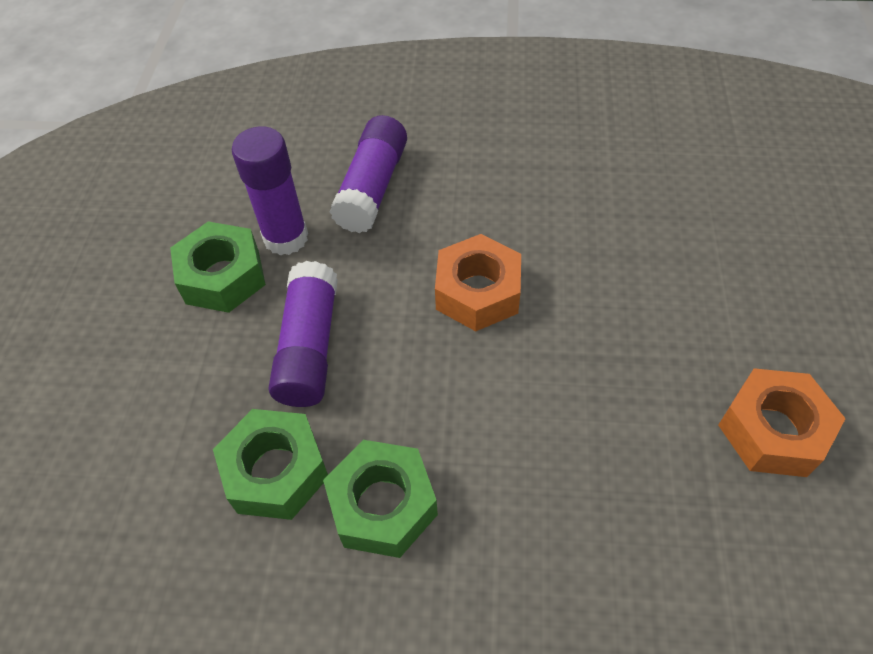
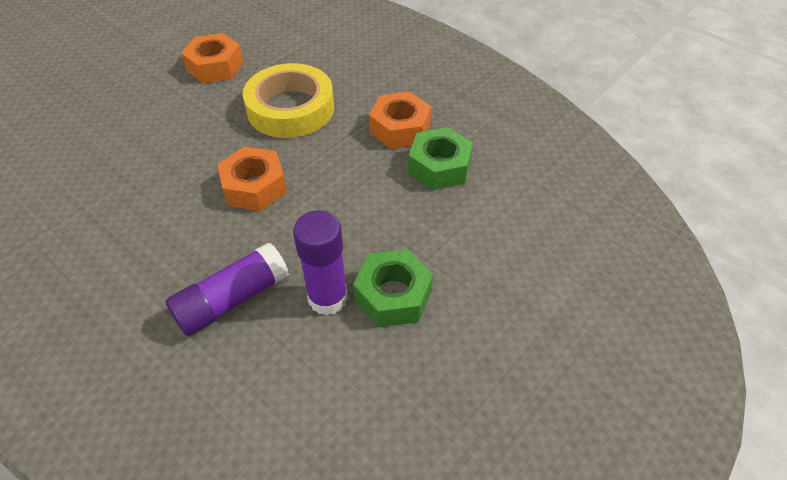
camera: 145 degrees left, 5 degrees down
(309, 347) = (375, 214): purple glue stick -> none
(383, 505) = (400, 128): green nut -> orange nut
(570, 430) = (290, 108): none -> yellow tape

